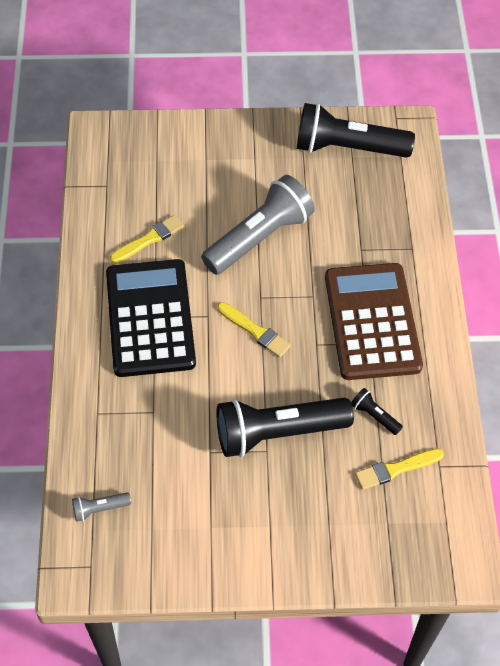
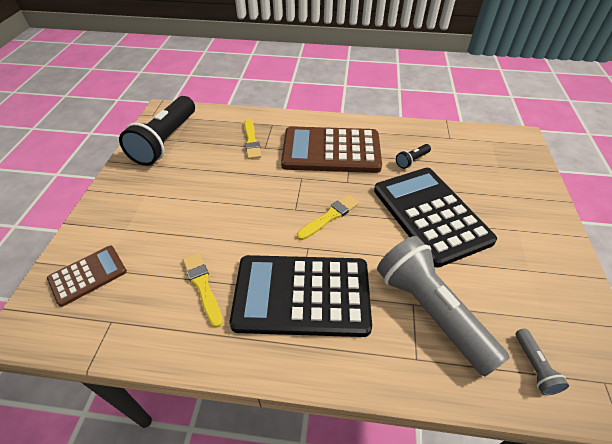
camera: 80 degrees left, 10 degrees down
(149, 152) = (88, 275): none -> brown calculator
(259, 237) = (232, 202): grey flashlight -> grey flashlight (430, 311)
(277, 433) = (430, 215): black flashlight -> black calculator
(396, 469) = (455, 156): yellow brush -> yellow brush (251, 141)

